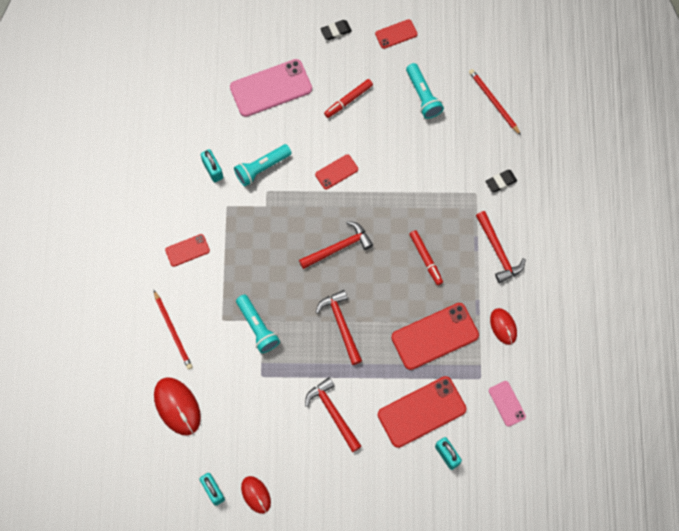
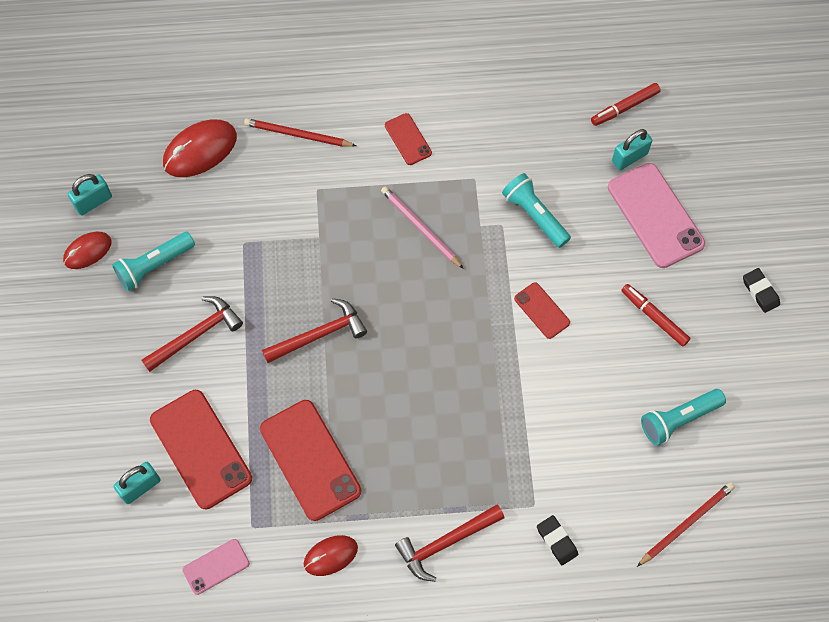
camera: 85 degrees right, 5 degrees down
(173, 331) = (298, 135): red pencil -> red pencil turned 45 degrees clockwise
(213, 170) = (524, 157): turquoise padlock -> turquoise padlock (629, 157)
(257, 327) = (309, 232): turquoise flashlight -> turquoise flashlight (154, 266)
(263, 247) = (420, 227): none -> pink pencil
(338, 247) = (430, 322): red hammer -> none
(396, 34) = (772, 374): red phone -> none
(426, 258) = (424, 440): red marker -> red marker (625, 107)

